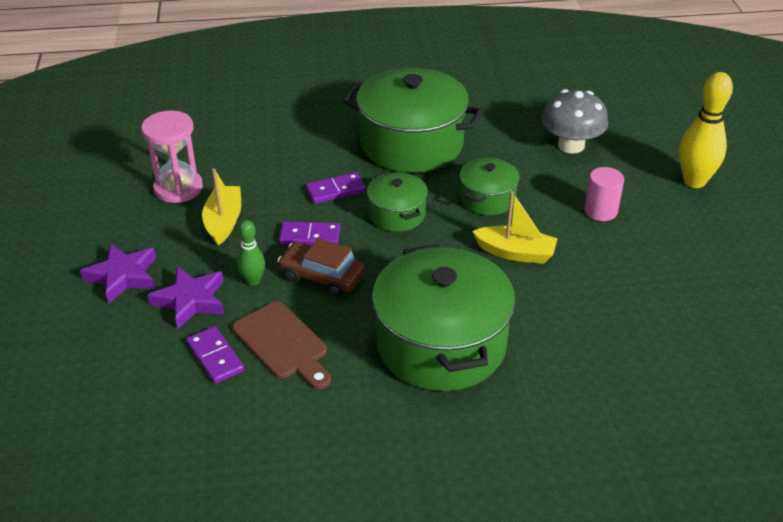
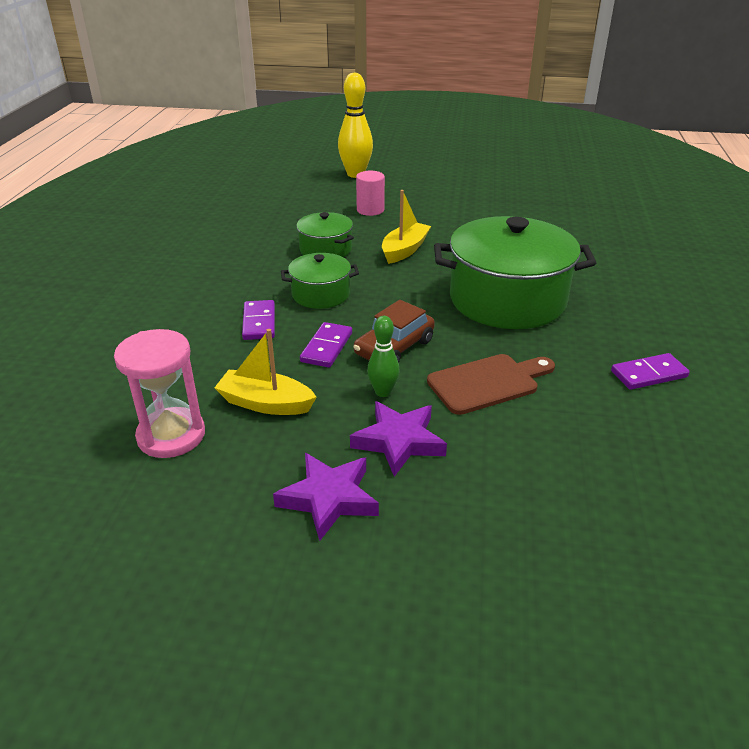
camera: 75 degrees left, 5 degrees down
(215, 357) = (498, 430): purple domino -> purple domino (649, 374)
(411, 144) = (214, 271): green pot -> none
(571, 145) = (277, 205): grey mushroom -> none

